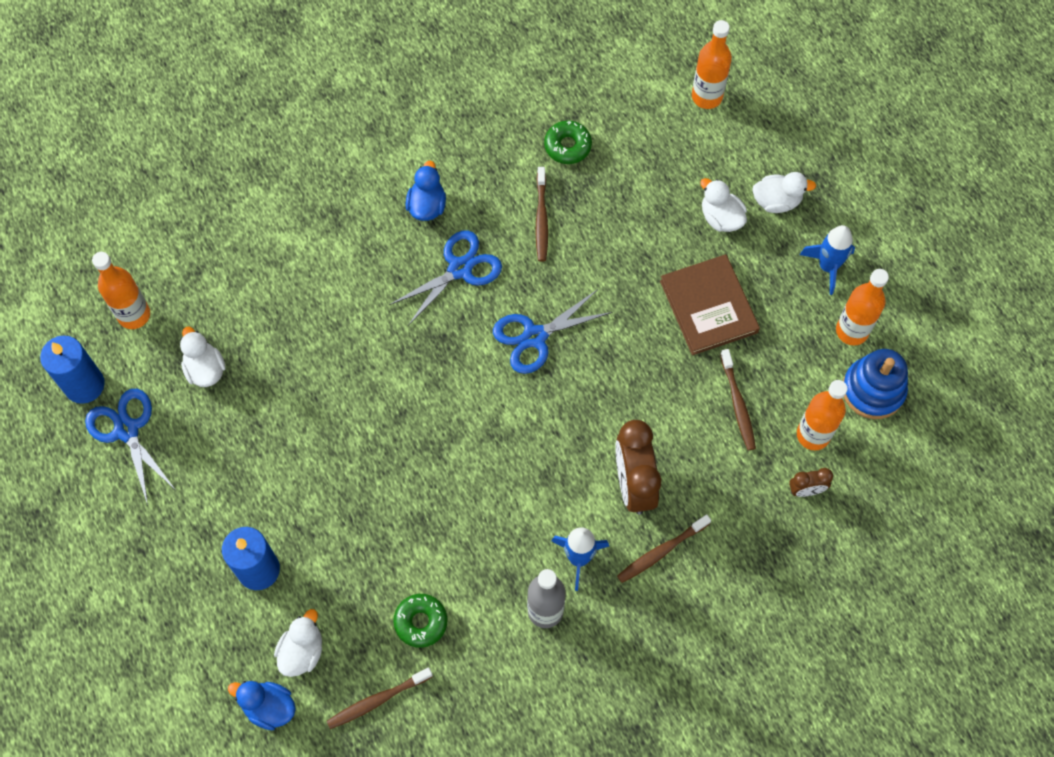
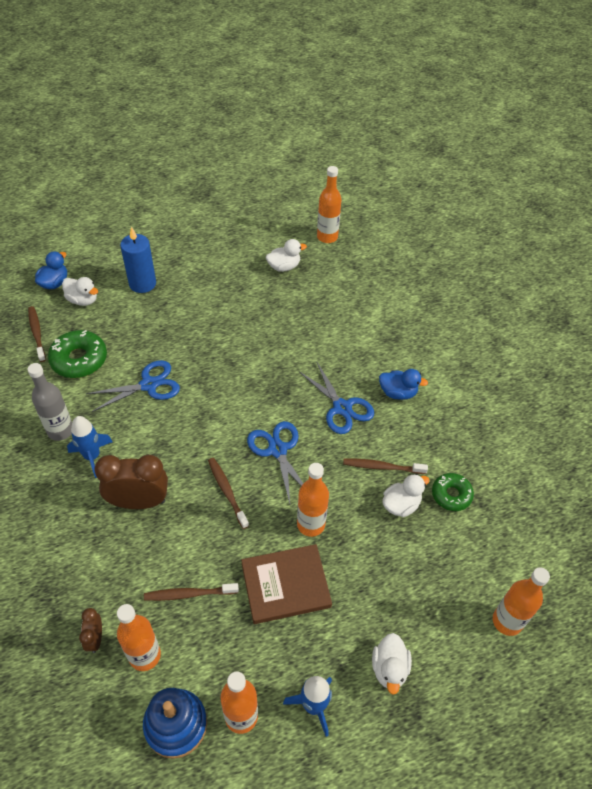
camera: 95 degrees right, 15 degrees down
(84, 385) = (283, 215): blue candle -> none
(127, 430) = (250, 231): blue scissors -> blue scissors (149, 385)
(421, 622) = (79, 360): green donut -> green donut, size x1.55
(630, 289) = (311, 524): none -> orange bottle
(661, 551) = (79, 513): brown toothbrush -> brown toothbrush (227, 492)
(721, 218) = (374, 611): white duck -> white duck (401, 505)

